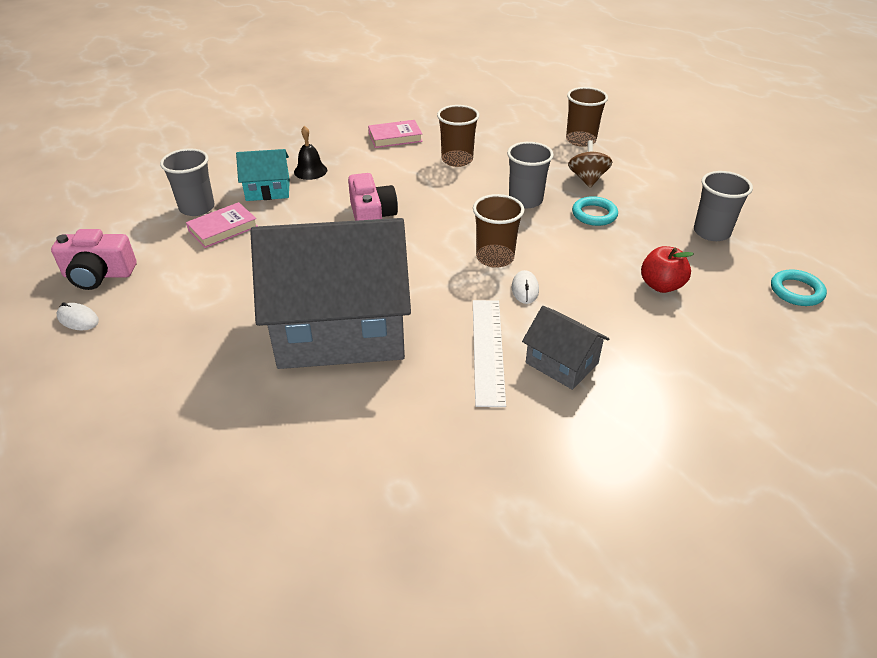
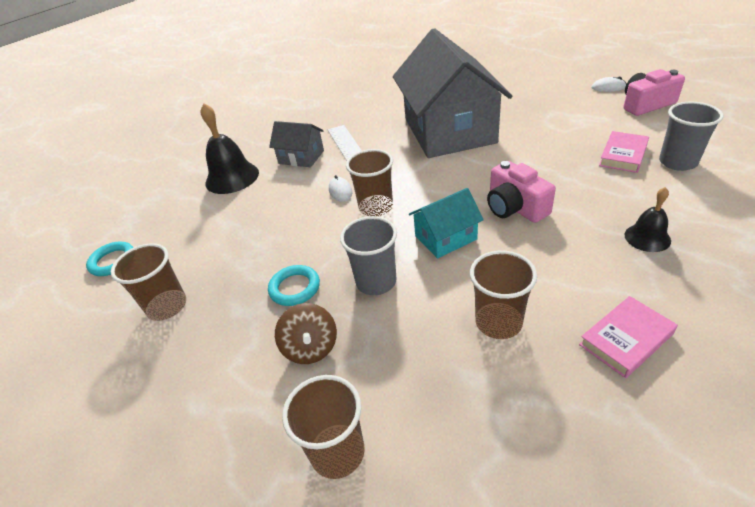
camera: 165 degrees right, 0 degrees up
(268, 190) = (650, 199): turquoise house -> turquoise house (445, 238)
(341, 328) = (449, 131): grey house -> grey house turned 75 degrees counterclockwise
(661, 285) = (230, 229): red apple -> none
(669, 363) = (232, 177): none -> black bell
(711, 232) = (167, 306): grey cup -> brown cup

